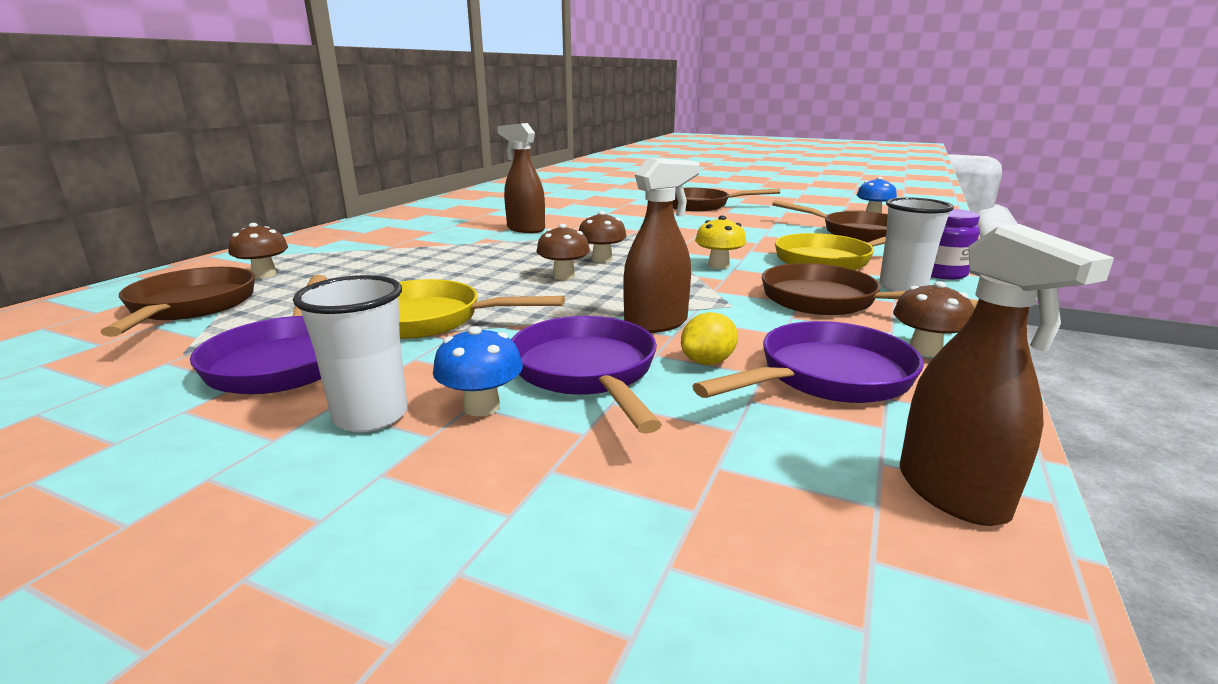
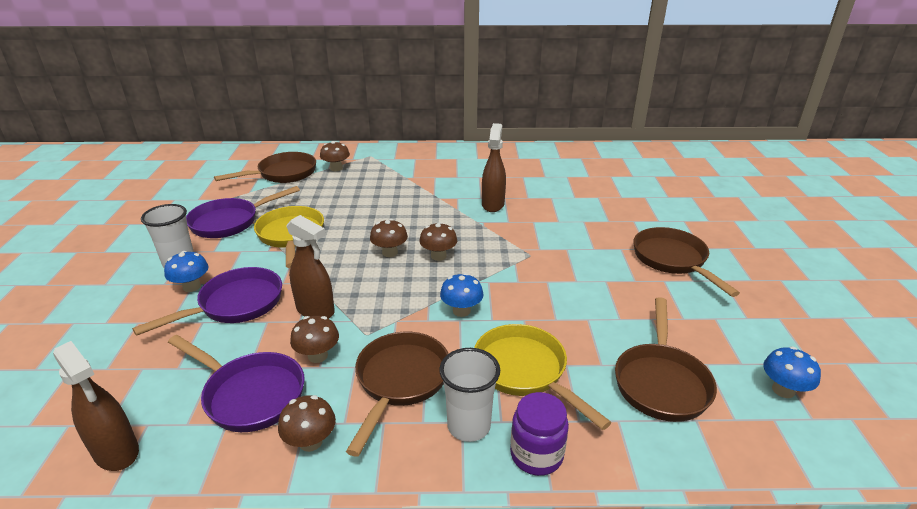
camera: 65 degrees right, 10 degrees up
(707, 362) = (261, 342): yellow lemon -> none
(718, 265) = (461, 311): yellow mushroom -> blue mushroom
(760, 332) = (318, 356): none -> brown mushroom
(952, 494) = (116, 452): brown spray bottle -> brown spray bottle turned 90 degrees counterclockwise

